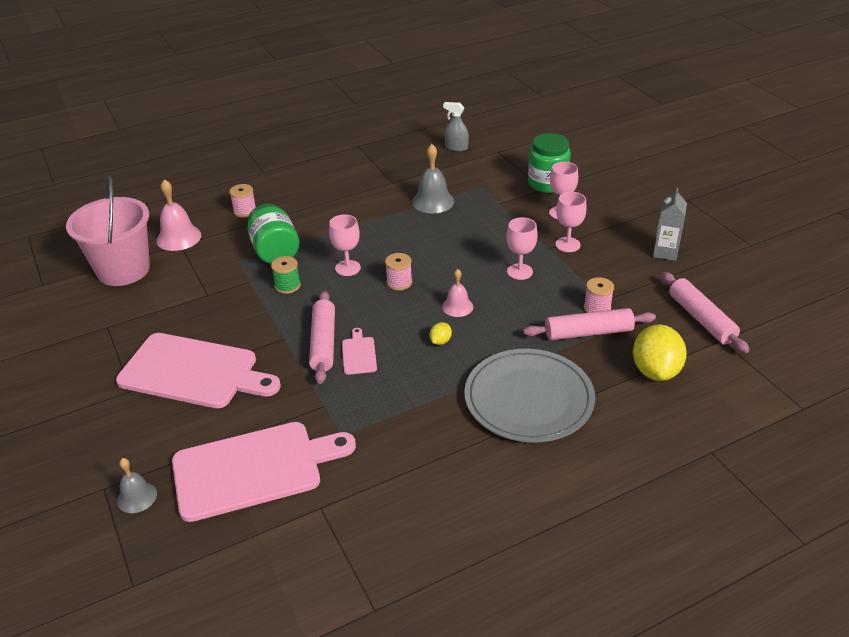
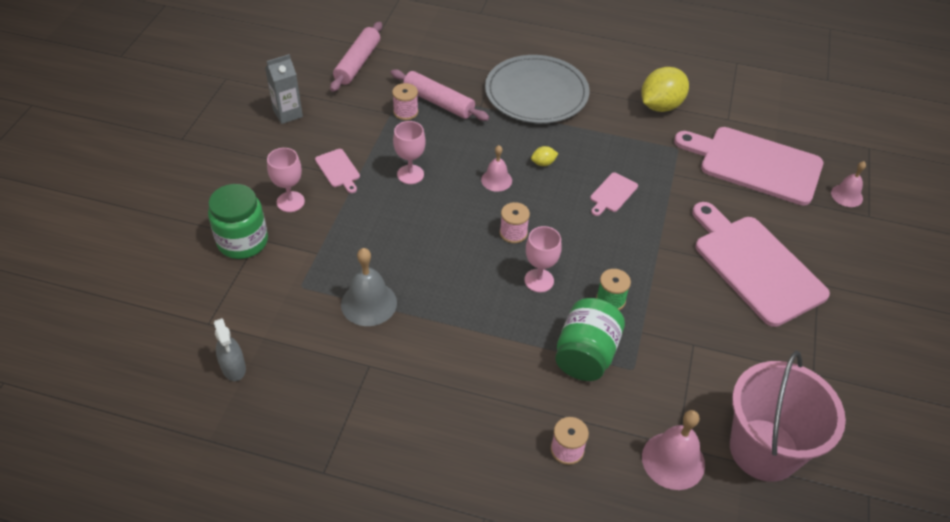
camera: 140 degrees left, 10 degrees up
(137, 497) = (846, 195): grey bell -> pink bell
(323, 343) = (631, 221): pink rolling pin -> none
(567, 245) = (338, 170): pink goblet -> pink cutting board
(655, 371) = (439, 58): yellow lemon -> yellow lemon (660, 106)

